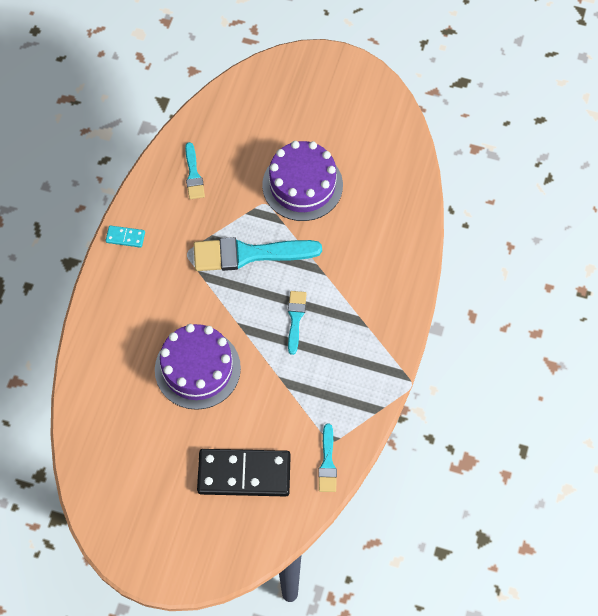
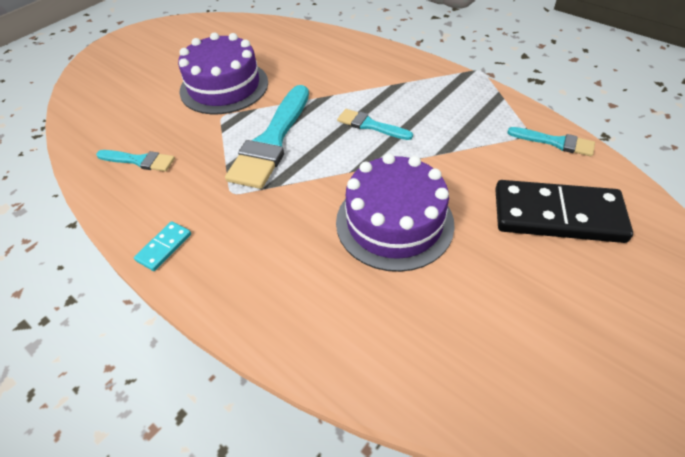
camera: 65 degrees left, 15 degrees down
(244, 474) = (557, 215): black domino -> black domino turned 75 degrees clockwise

